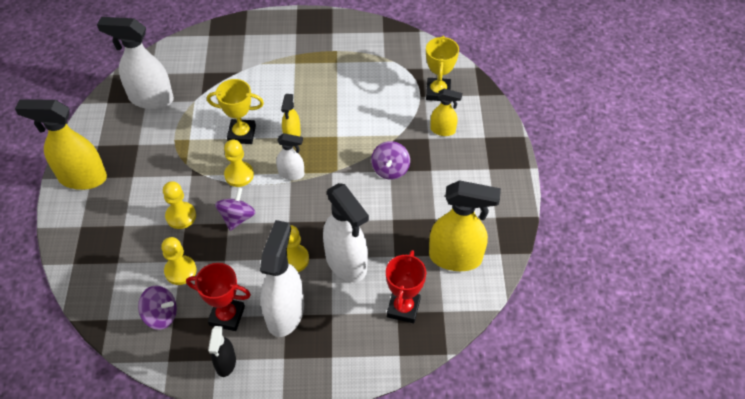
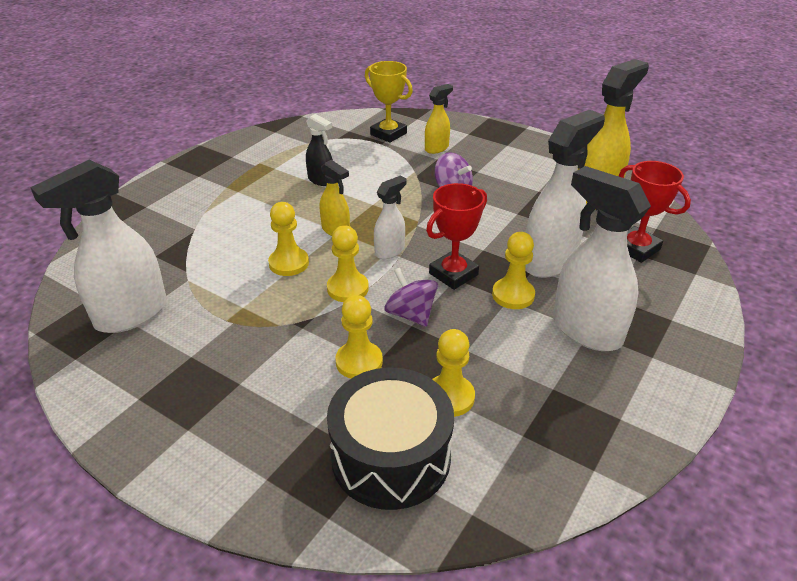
camera: 55 degrees left, 15 degrees down
(82, 178) = (176, 440): yellow spray bottle -> none
(123, 267) = (391, 456): none -> black drum
(161, 315) = (510, 446): purple spinning top -> none
(226, 363) = (632, 411): black spray bottle -> black spray bottle (321, 180)
(227, 316) = (556, 381): red trophy -> red trophy (453, 274)
(242, 134) = (289, 263): yellow trophy -> yellow pawn
(346, 263) = (549, 261): white spray bottle -> white spray bottle turned 45 degrees counterclockwise

